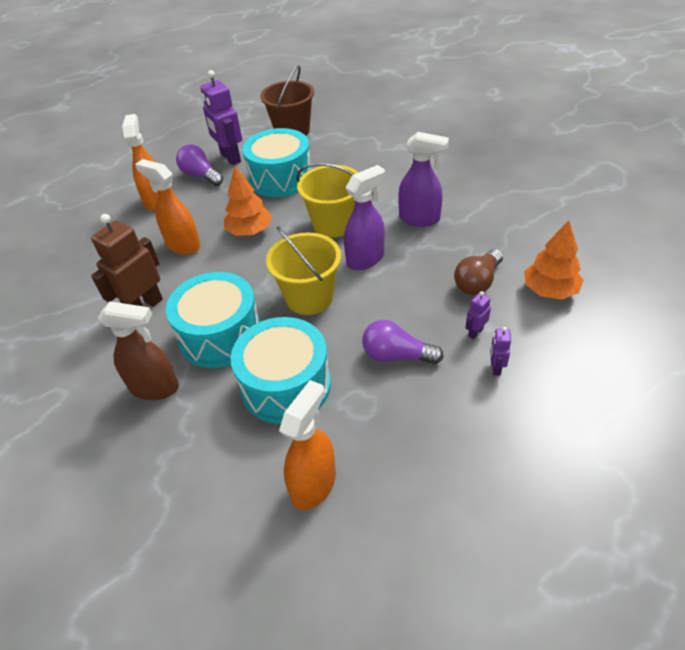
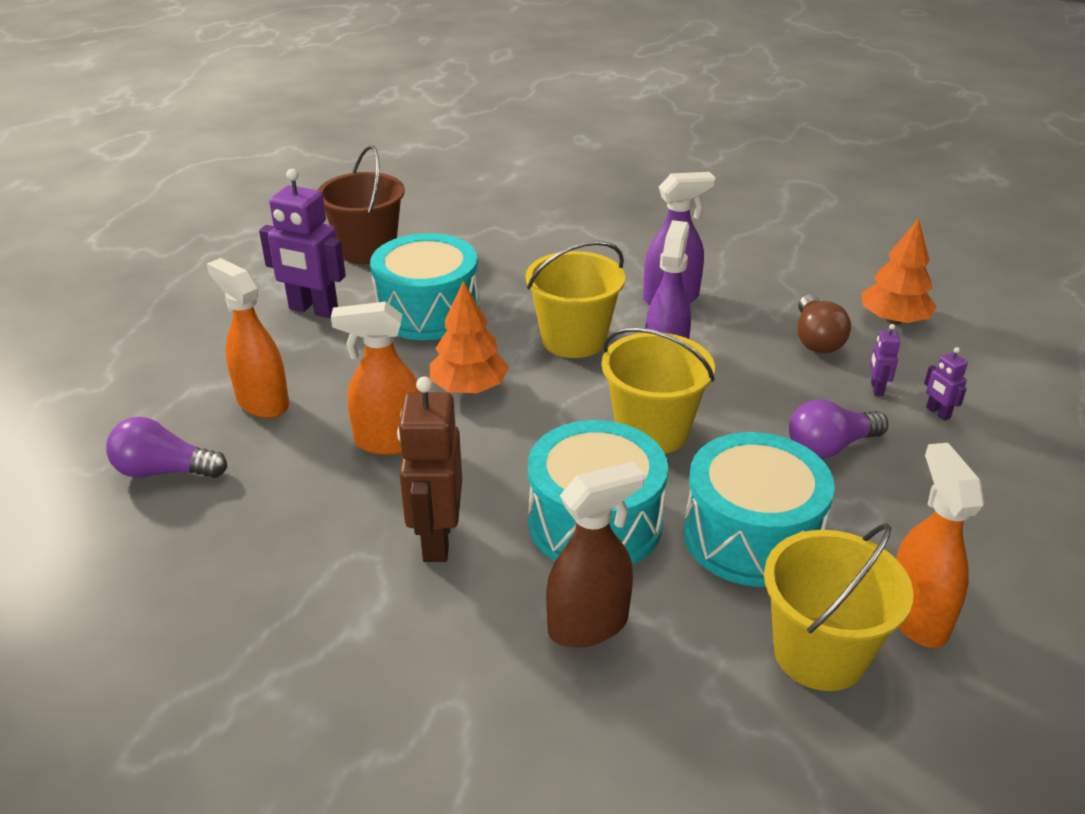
camera: 40 degrees left, 10 degrees down
(201, 176) = (295, 346): purple light bulb -> purple light bulb (164, 471)
(238, 471) = (819, 653): none -> yellow bucket

